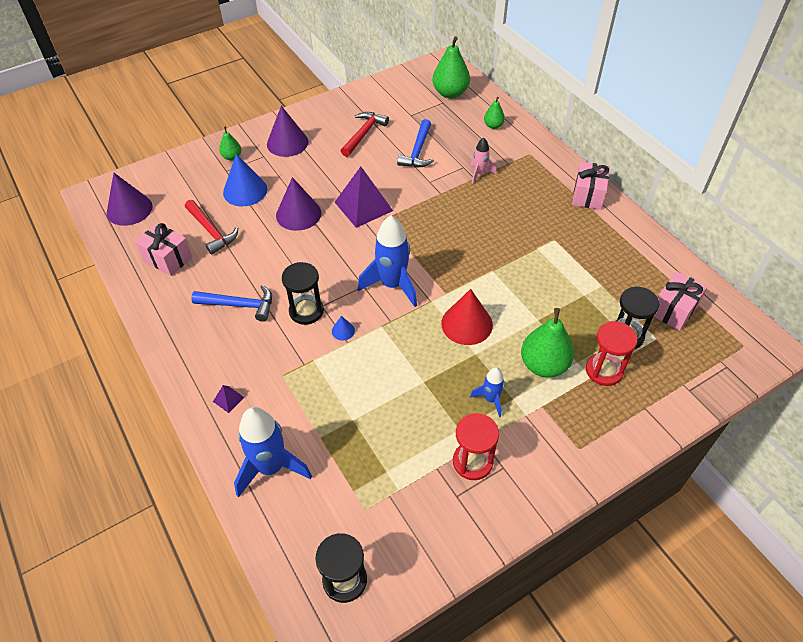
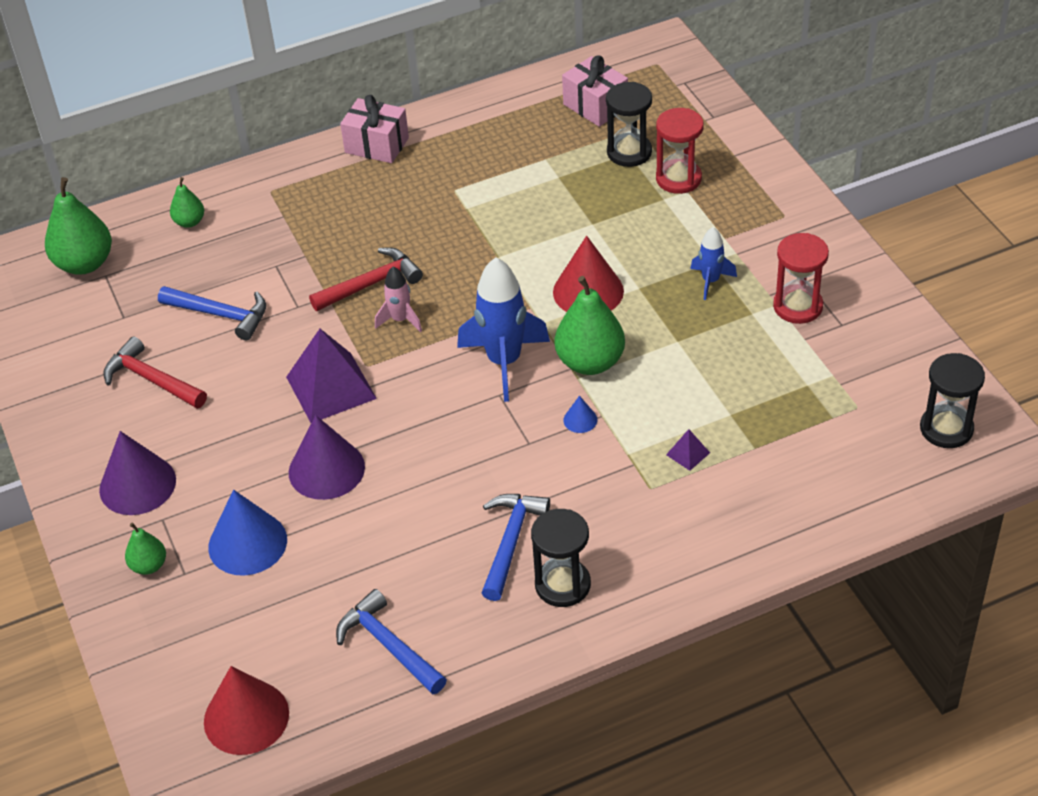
camera: 80 degrees left, 5 degrees down
(129, 209) = (246, 717): purple cone -> red cone
(168, 258) = (388, 645): pink gift -> blue hammer
(211, 231) = (337, 587): red hammer -> red hammer (371, 284)
(228, 399) = (685, 549): purple pyramid -> purple pyramid (688, 453)
(271, 467) = (796, 499): blue rocket -> none
(306, 311) = (536, 461): black hourglass -> black hourglass (562, 585)
(480, 173) = (297, 249): pink rocket -> pink rocket (400, 320)
(544, 365) = (664, 228): green pear -> green pear (590, 362)

